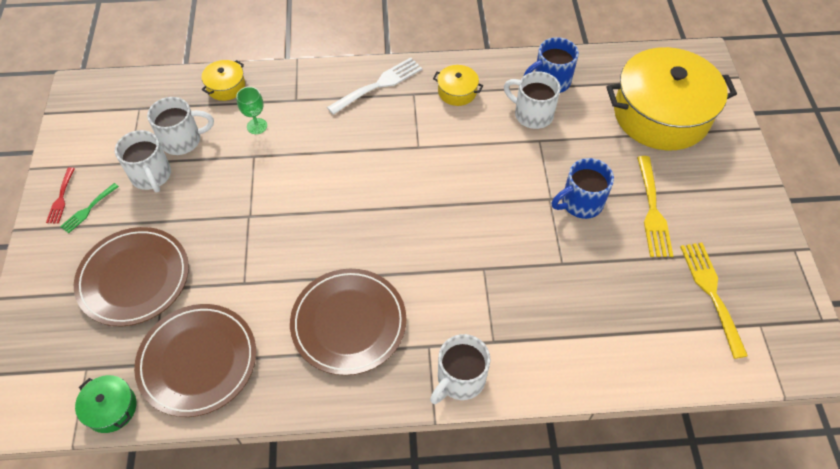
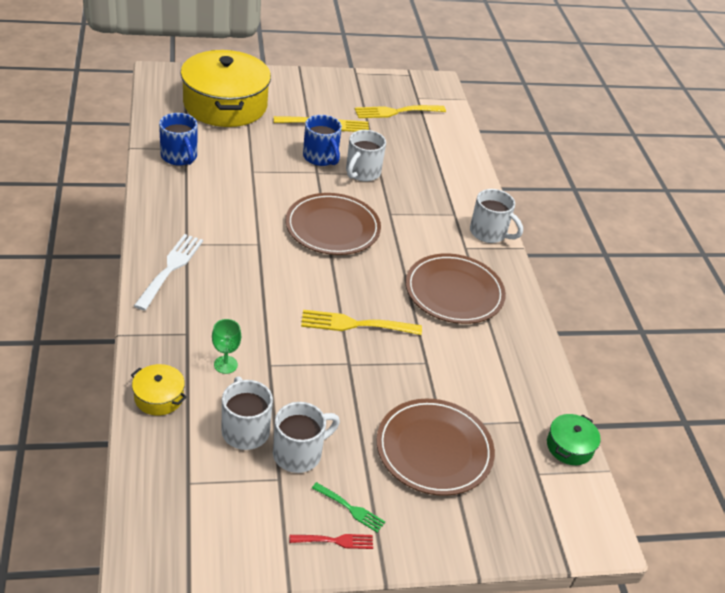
camera: 100 degrees left, 15 degrees down
(198, 361) = (510, 389): brown plate -> brown plate (332, 228)
(301, 223) = (355, 324): none -> yellow fork
(379, 85) = (170, 268): white fork -> white fork turned 60 degrees clockwise
(457, 92) = (187, 214): yellow pot -> none
(532, 114) = (220, 172): white mug -> white mug (362, 173)

